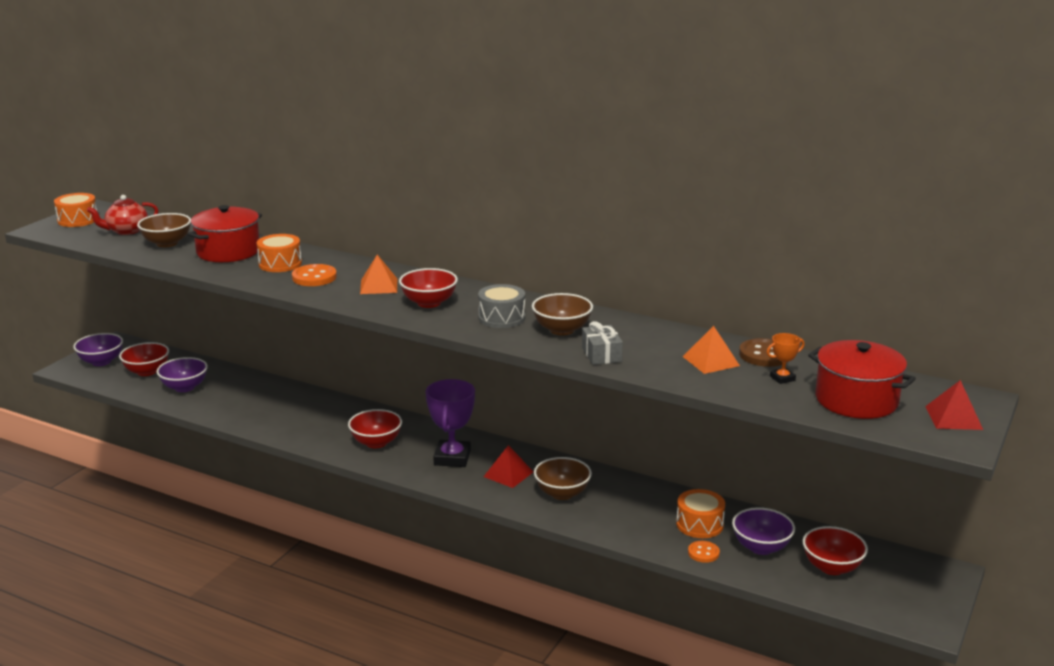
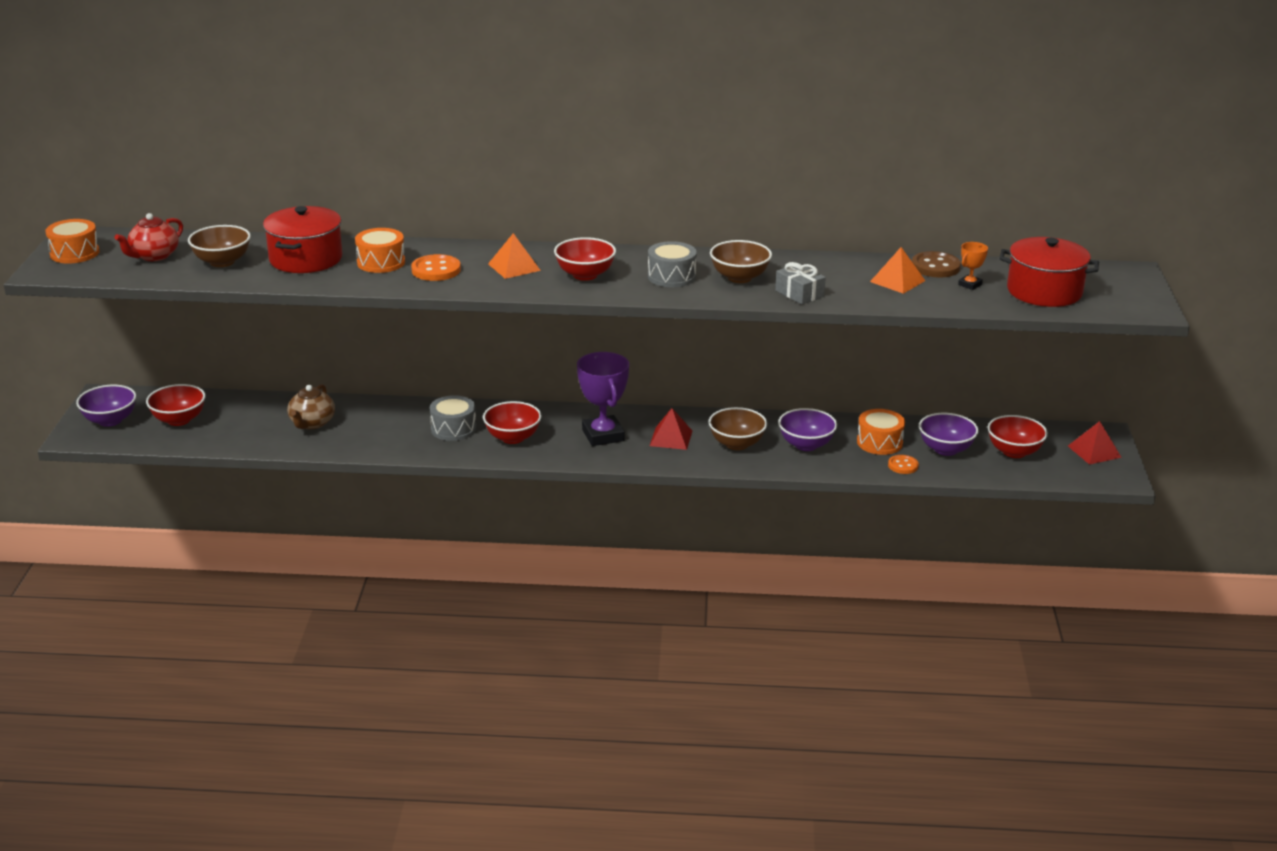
camera: 25 degrees left, 5 degrees up
(184, 387) = (243, 427): purple bowl -> purple bowl (806, 445)
(236, 395) = (312, 423): none -> brown teapot
(337, 424) = (453, 429): none -> grey drum
(953, 417) = (1128, 291): red pyramid -> red pyramid (1094, 451)

